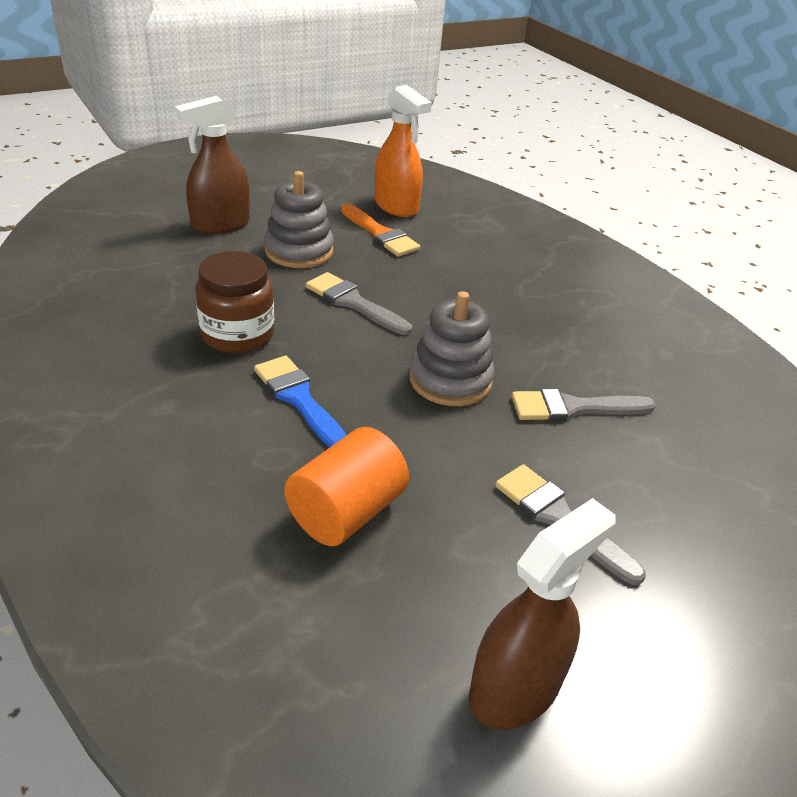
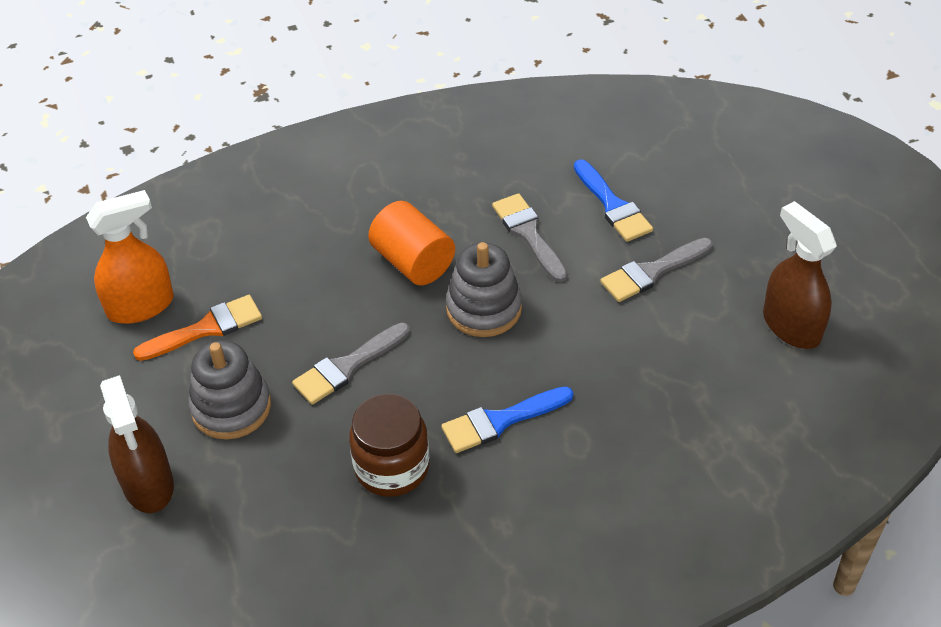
camera: 75 degrees left, 10 degrees up
(346, 512) = (641, 398): orange cylinder -> orange cylinder (413, 262)
(573, 408) = (529, 234): grey brush -> grey brush turned 150 degrees clockwise
(658, 478) = (612, 205): none -> blue brush

